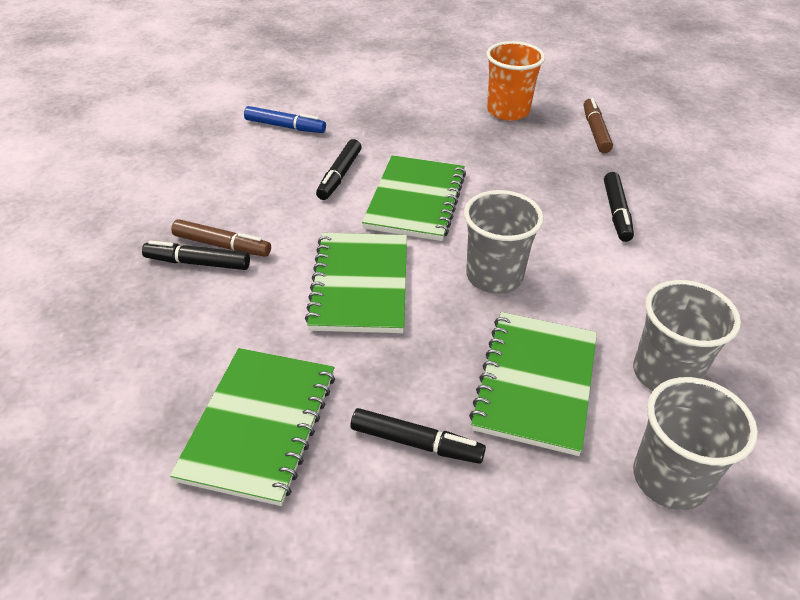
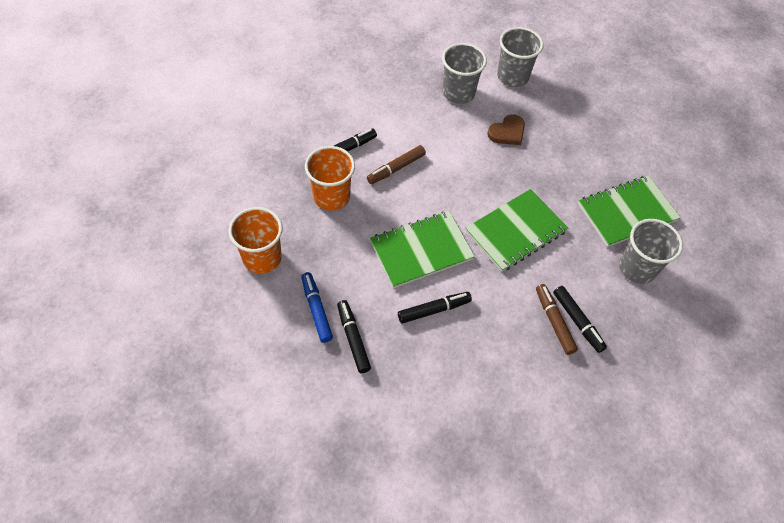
camera: 130 degrees left, 15 degrees up
(285, 127) = (406, 394): blue marker -> blue marker (316, 310)
(416, 443) = (577, 155): black marker -> black marker (353, 339)
(494, 276) = (453, 178): grey cup -> grey cup (637, 268)
(535, 383) = (507, 132): green notebook -> brown heart
(549, 174) = (331, 197): none -> orange cup
(595, 131) = (253, 194): brown marker -> brown marker (396, 168)

